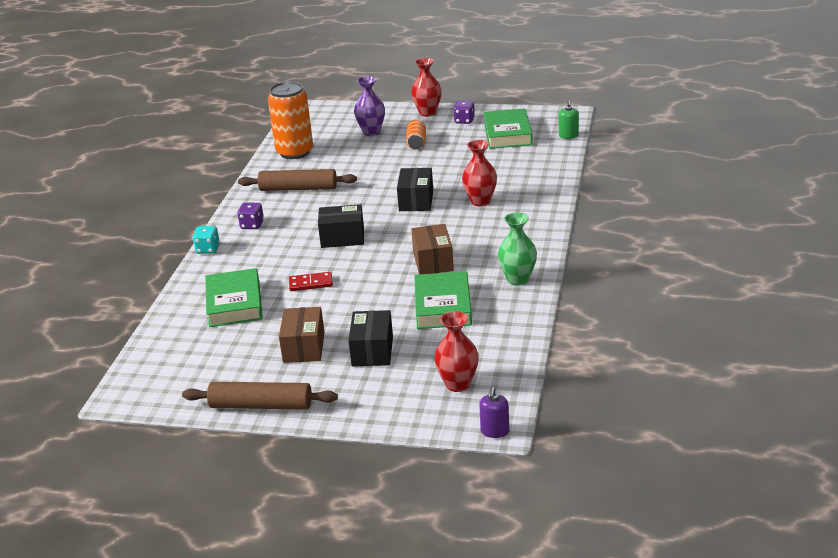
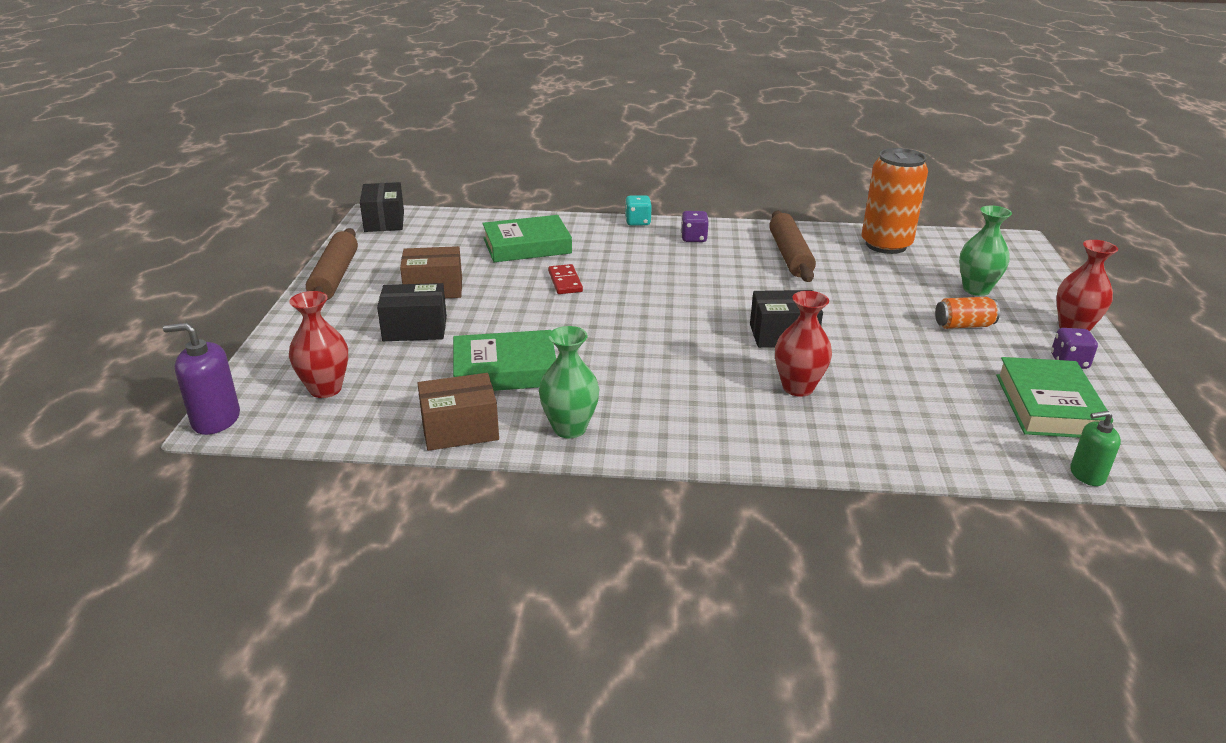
camera: 80 degrees right, 0 degrees up
(342, 238) = (672, 292): black box -> black box (384, 221)
(371, 132) = (976, 289): purple vase -> green vase
(433, 261) = (618, 357): brown box -> brown box (460, 429)
(495, 431) = (216, 420): purple soap dispenser -> purple soap dispenser, size x1.52
(507, 134) = (1048, 406): green book -> green book turned 75 degrees counterclockwise

